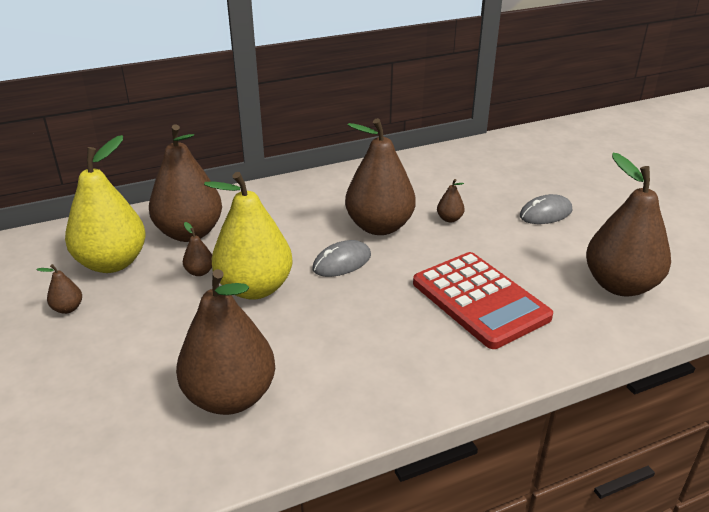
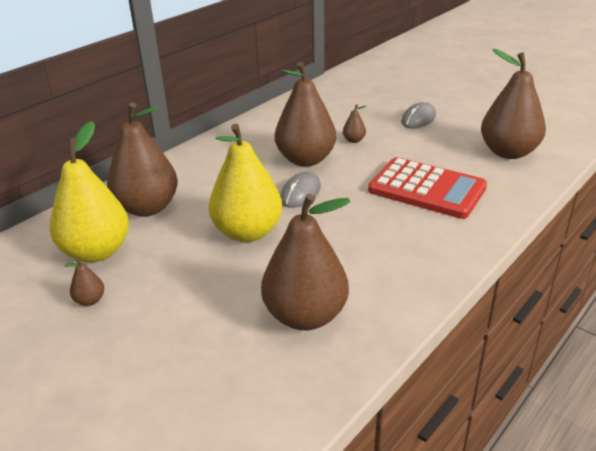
camera: 25 degrees left, 0 degrees up
(200, 272) = (187, 235): brown pear -> none

